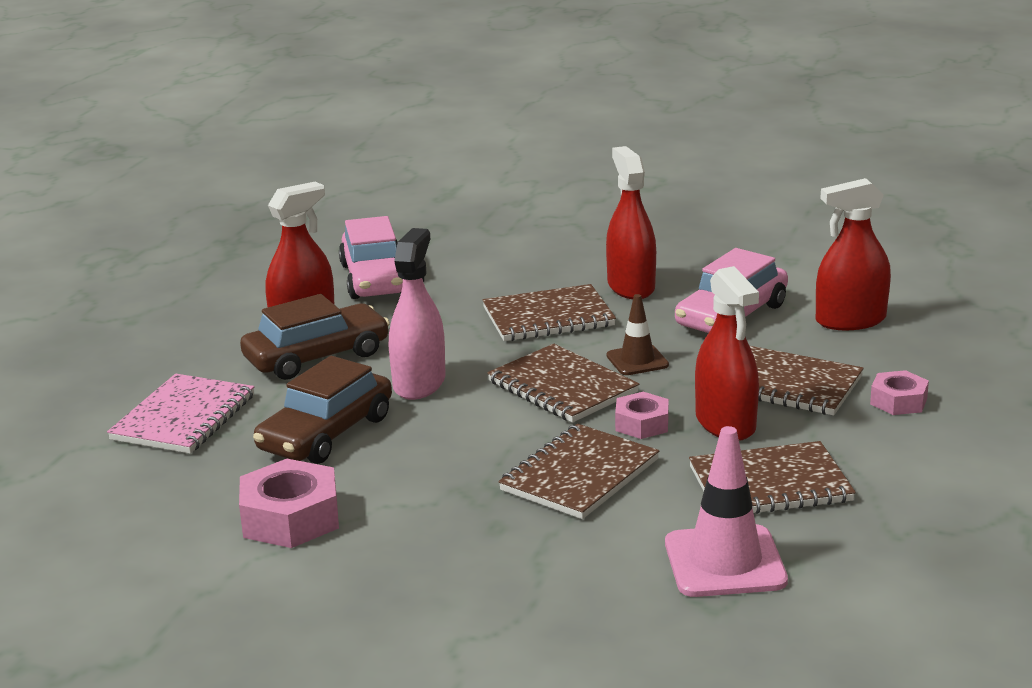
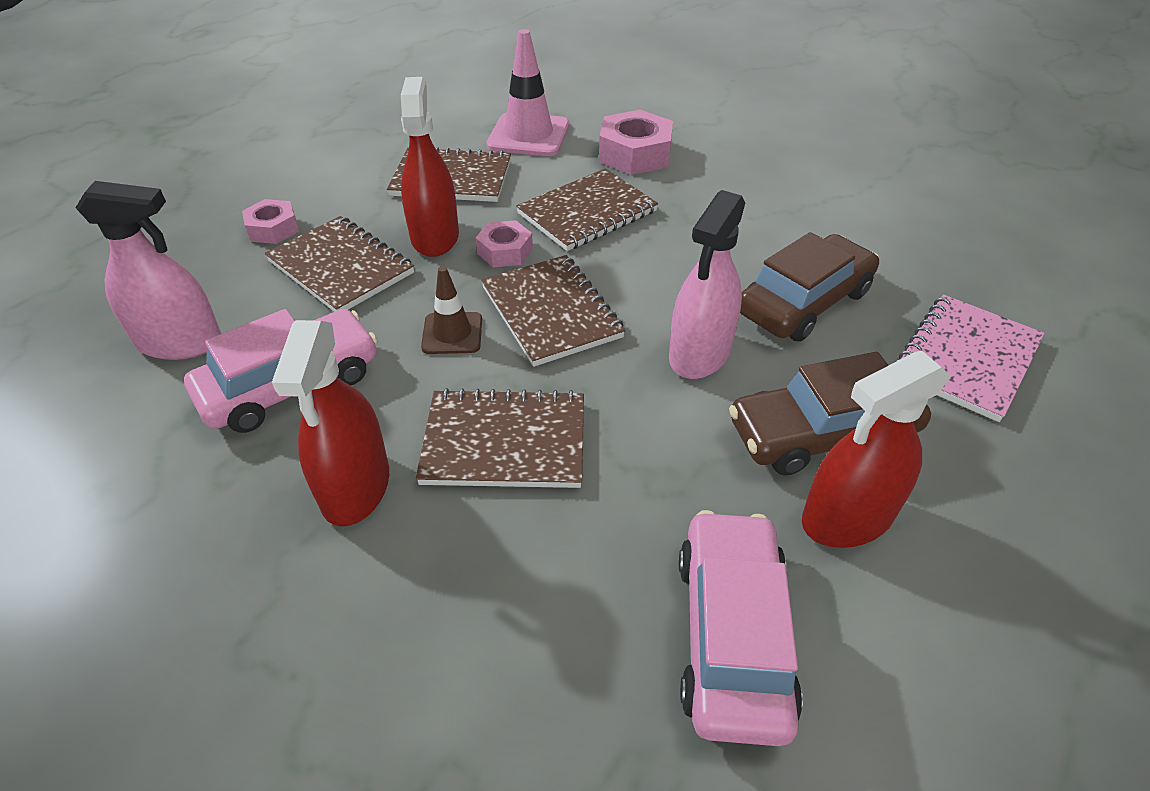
camera: 165 degrees left, 20 degrees up
(290, 518) = (830, 220): pink nut -> pink nut (635, 154)
(850, 320) = (180, 342): red spray bottle -> pink spray bottle

